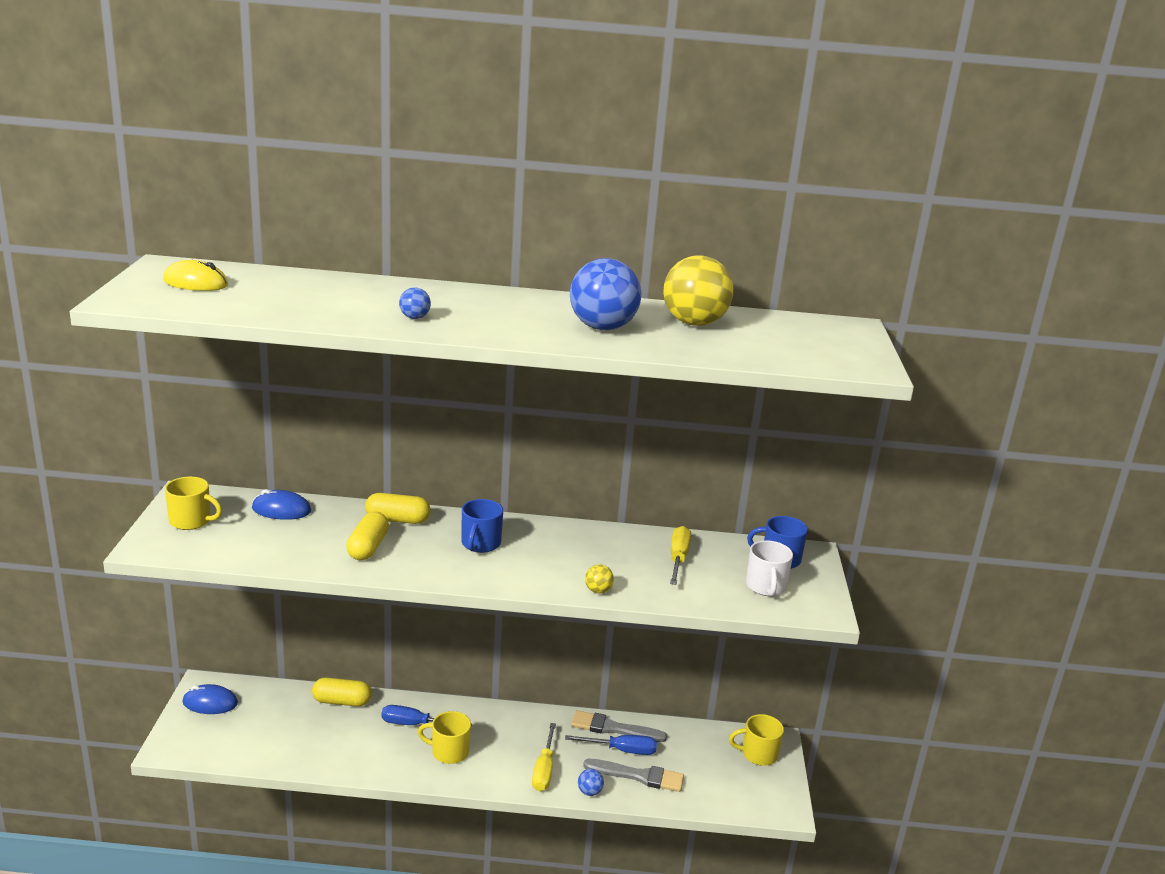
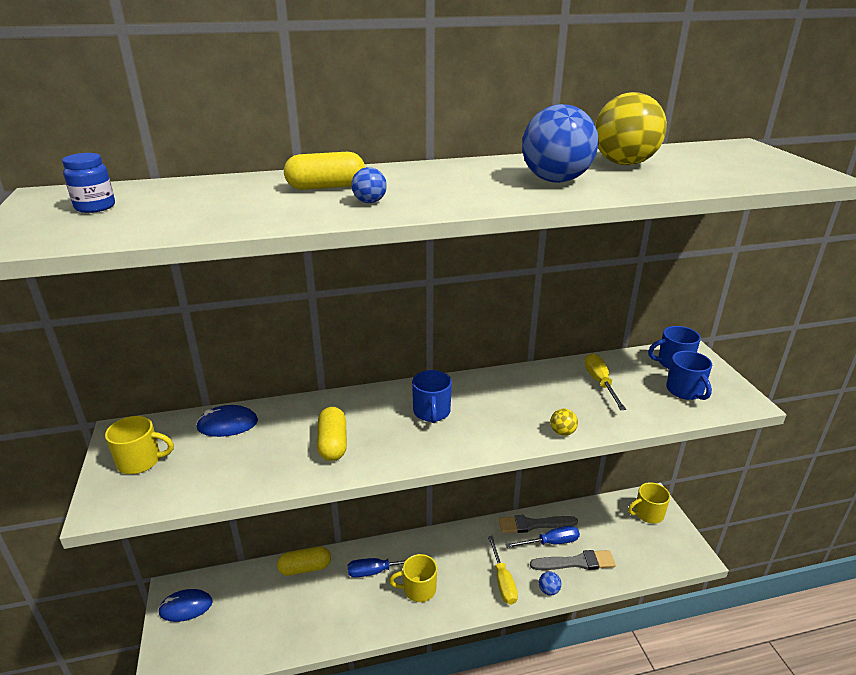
camera: 15 degrees left, 5 degrees up
(195, 283) = (95, 207): yellow mouse -> blue jar
(397, 520) = (343, 407): yellow capsule -> yellow capsule (326, 187)
(766, 587) = (685, 391): white mug -> blue mug

